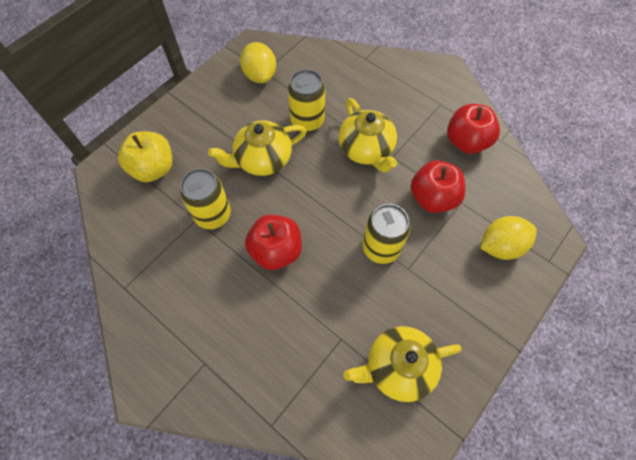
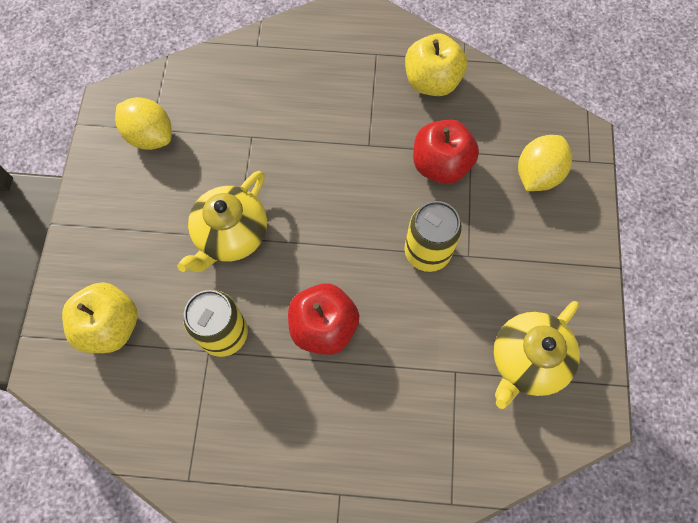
camera: 35 degrees left, 5 degrees up
(307, 121) = (247, 159): yellow can -> none
(366, 149) = (336, 153): yellow teapot -> none
(466, 142) = (432, 81): red apple -> yellow apple

